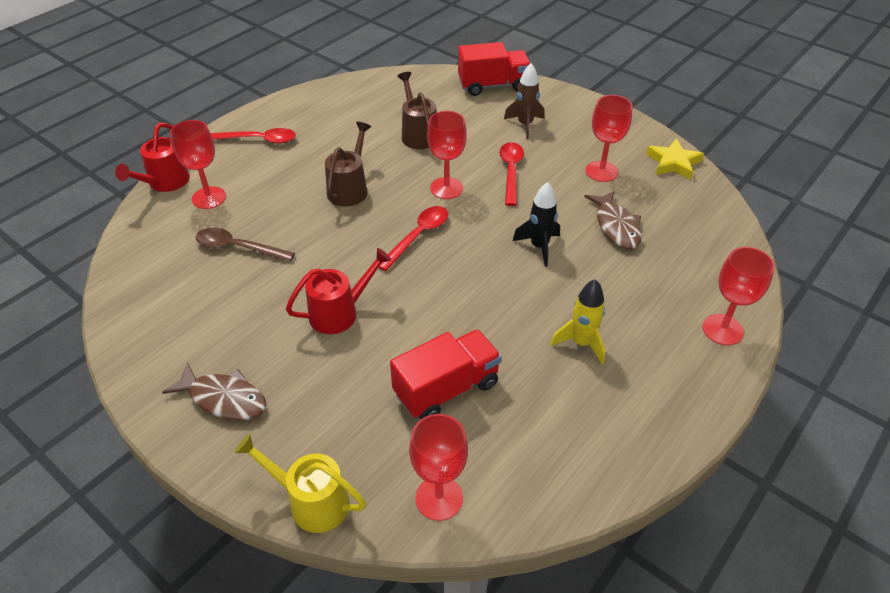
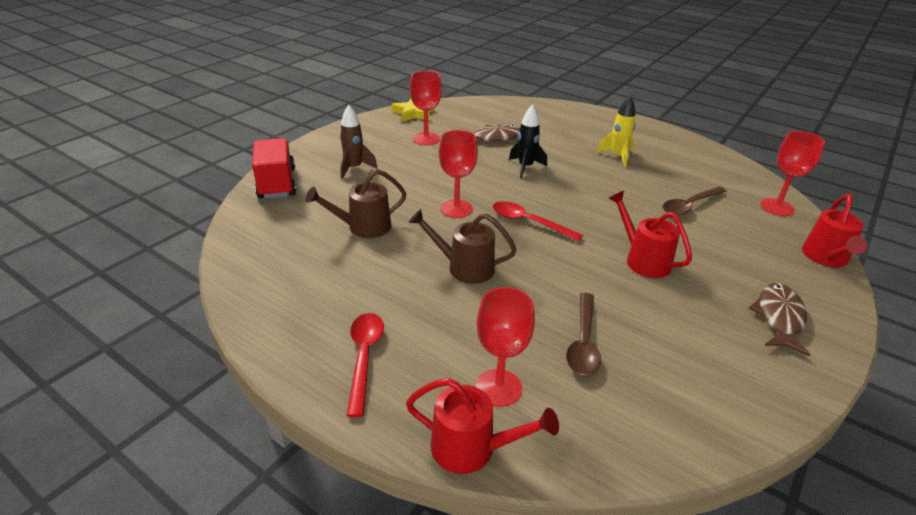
camera: 95 degrees left, 10 degrees down
(311, 501) = (826, 258): yellow watering can -> red watering can
(446, 389) = (689, 206): red truck -> brown spoon
(511, 171) = (428, 177): red spoon -> none
(722, 329) = (582, 114): red goblet -> none

